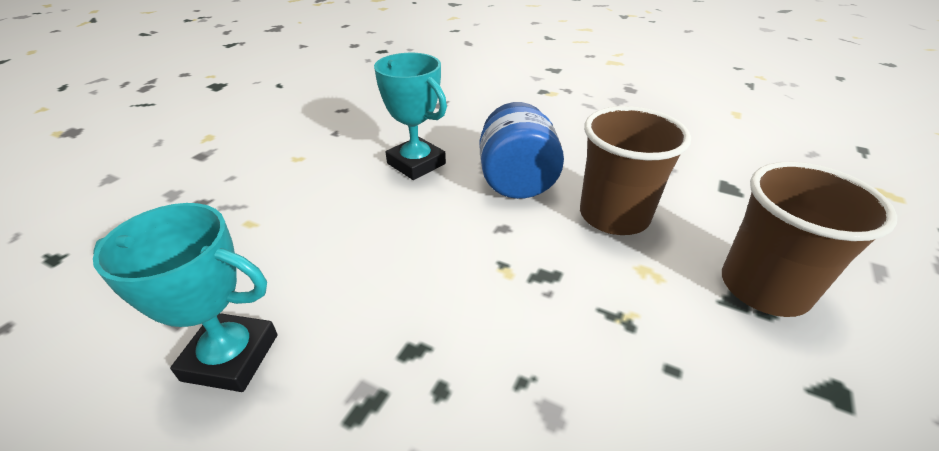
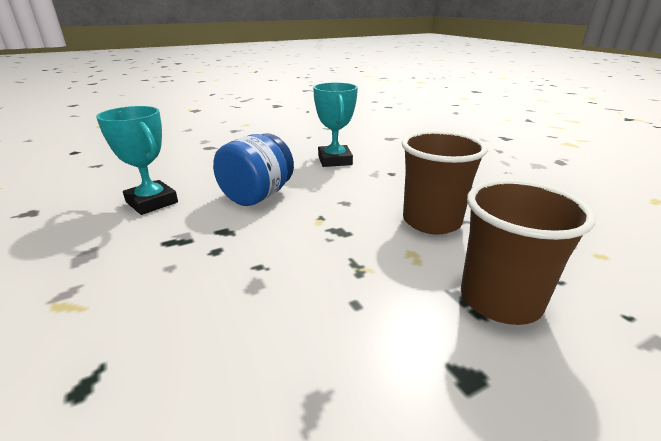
camera: 35 degrees right, 10 degrees down
(516, 181) = (386, 185): blue jar -> blue jar (257, 196)

